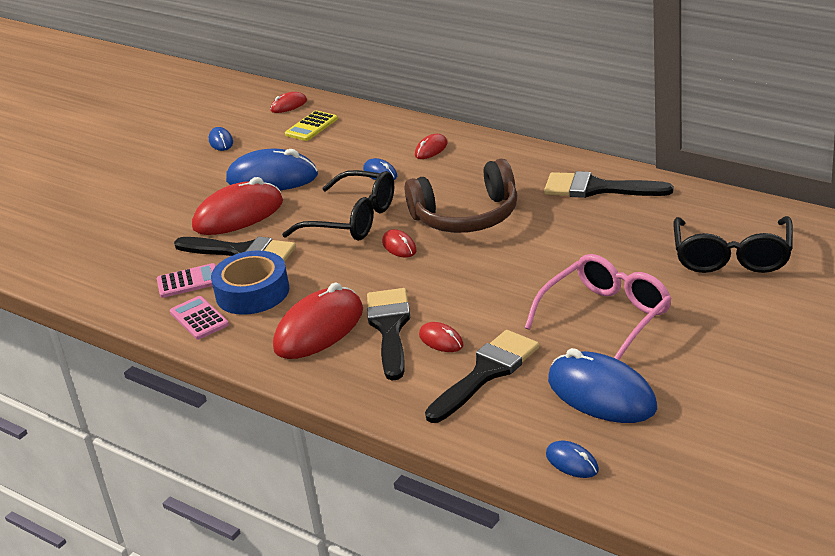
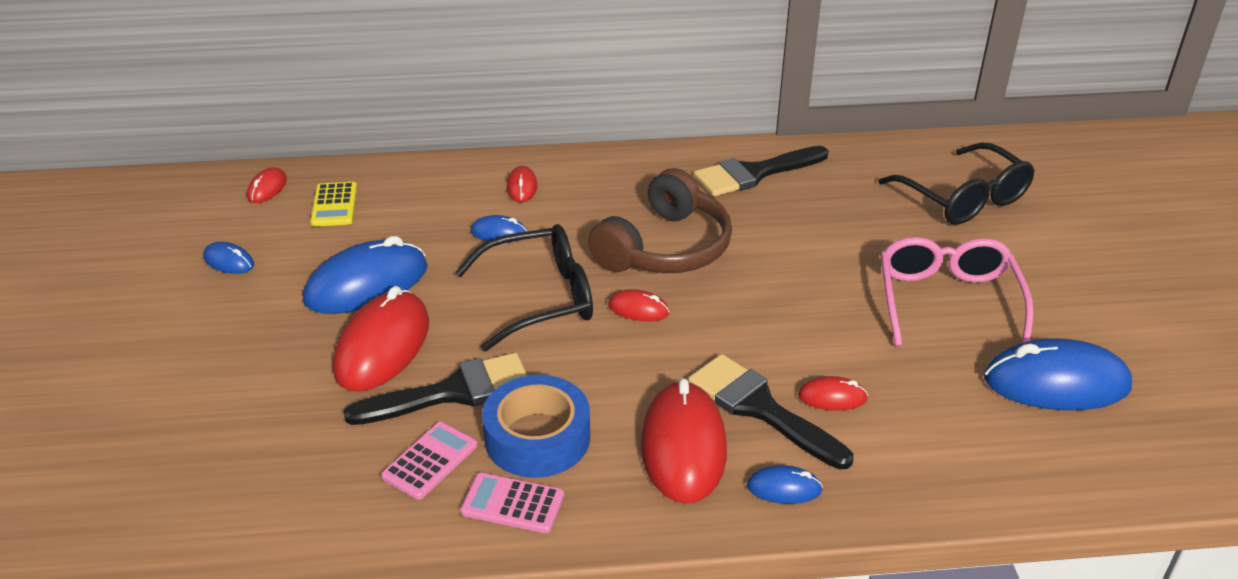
camera: 45 degrees left, 5 degrees up
(486, 373) = (926, 412): black brush -> none
(572, 462) = (1134, 468): blue mouse -> blue mouse (784, 488)

